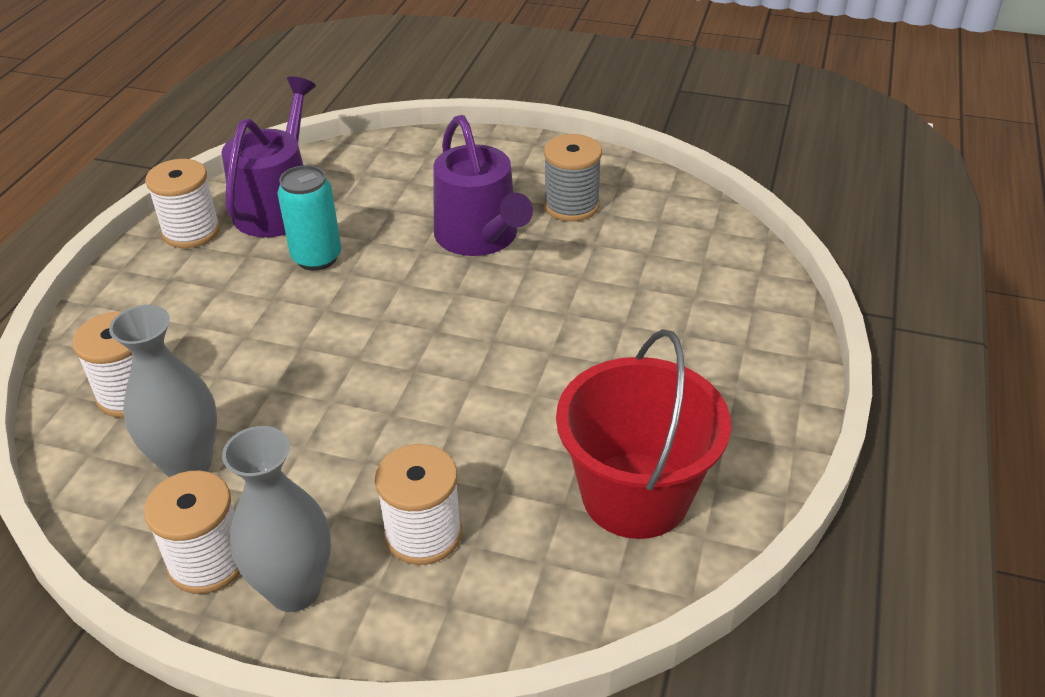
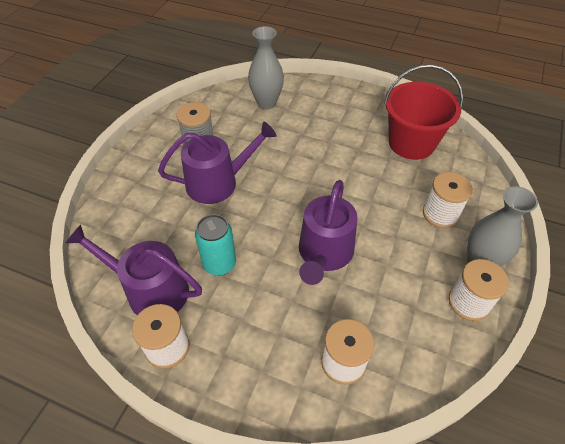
camera: 85 degrees left, 10 degrees up
(188, 464) = (402, 320): grey vase -> grey vase (266, 103)
(330, 366) = (324, 254): none -> purple watering can

